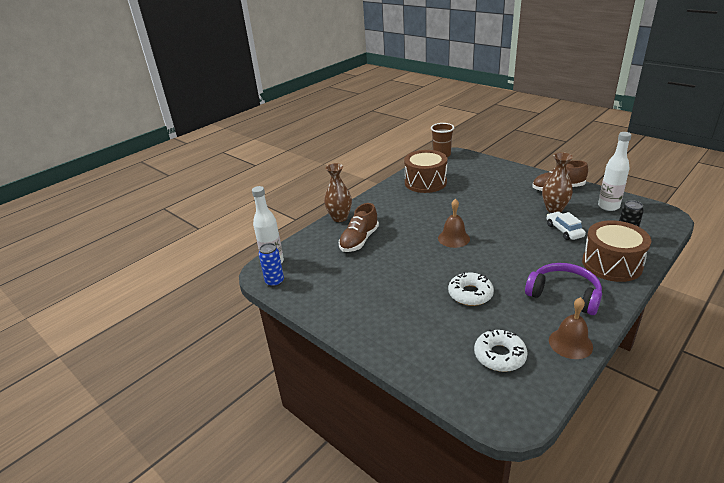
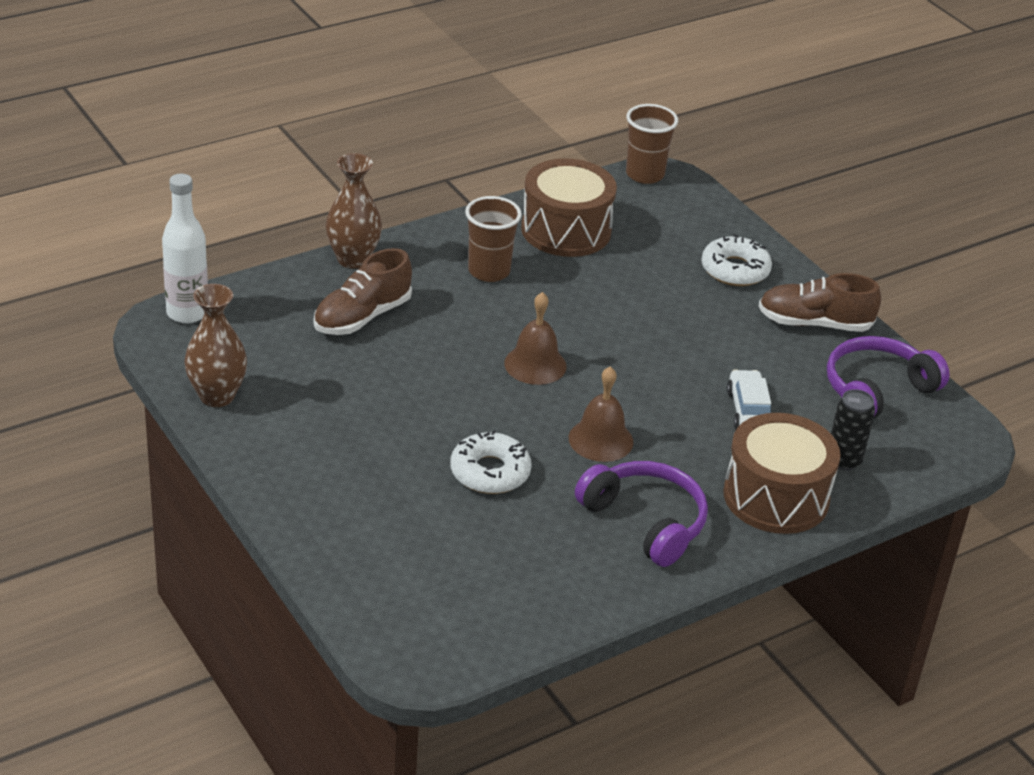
camera: 10 degrees right, 5 degrees up
(274, 282) = (173, 350): blue can -> none
(404, 206) = (489, 271): none -> brown cup
(499, 355) = (464, 579): white donut -> white donut (735, 270)
(554, 209) = (768, 364): brown vase -> brown vase (217, 396)
(570, 343) = (589, 596): brown bell -> brown bell (600, 440)
(608, 206) = (876, 390): white bottle -> purple headphones

